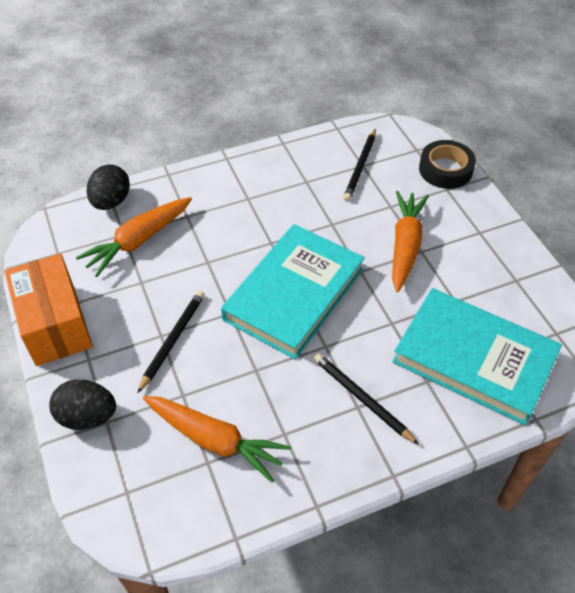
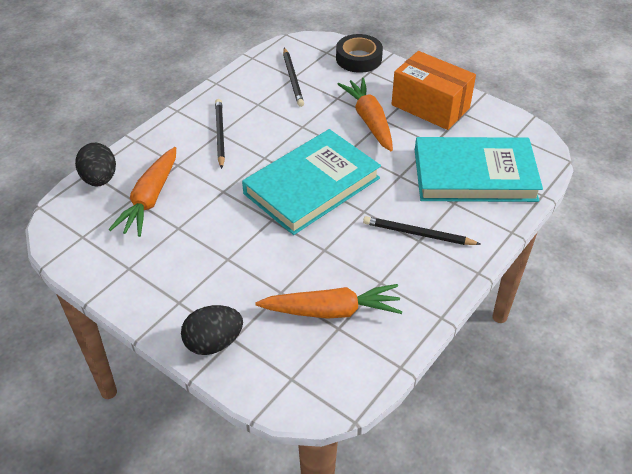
camera: 30 degrees left, 5 degrees down
(55, 324) = (127, 290): orange box -> orange box (430, 106)
(172, 340) = (240, 258): black pencil -> black pencil (219, 134)
(294, 294) = (312, 186): turquoise book -> turquoise book turned 45 degrees clockwise

